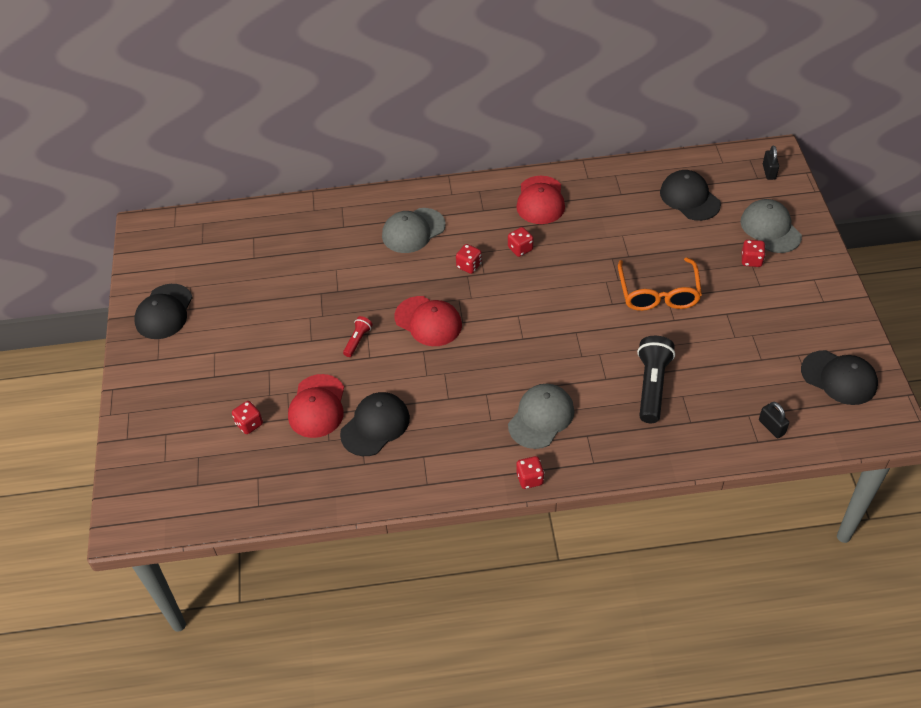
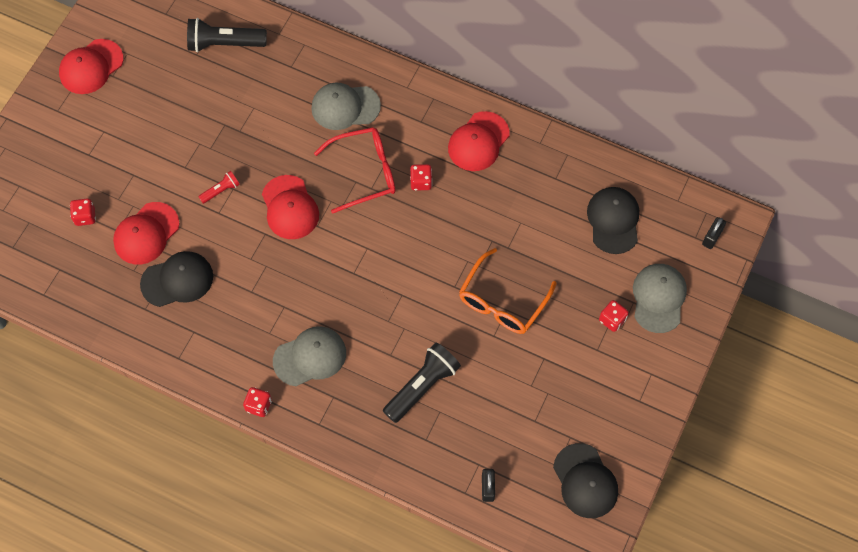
camera: 30 degrees right, 15 degrees up
(164, 312) = (91, 67): black cap -> red cap
(272, 239) = (224, 44): none -> black flashlight
(469, 266) = (364, 172): red dice -> red glasses

